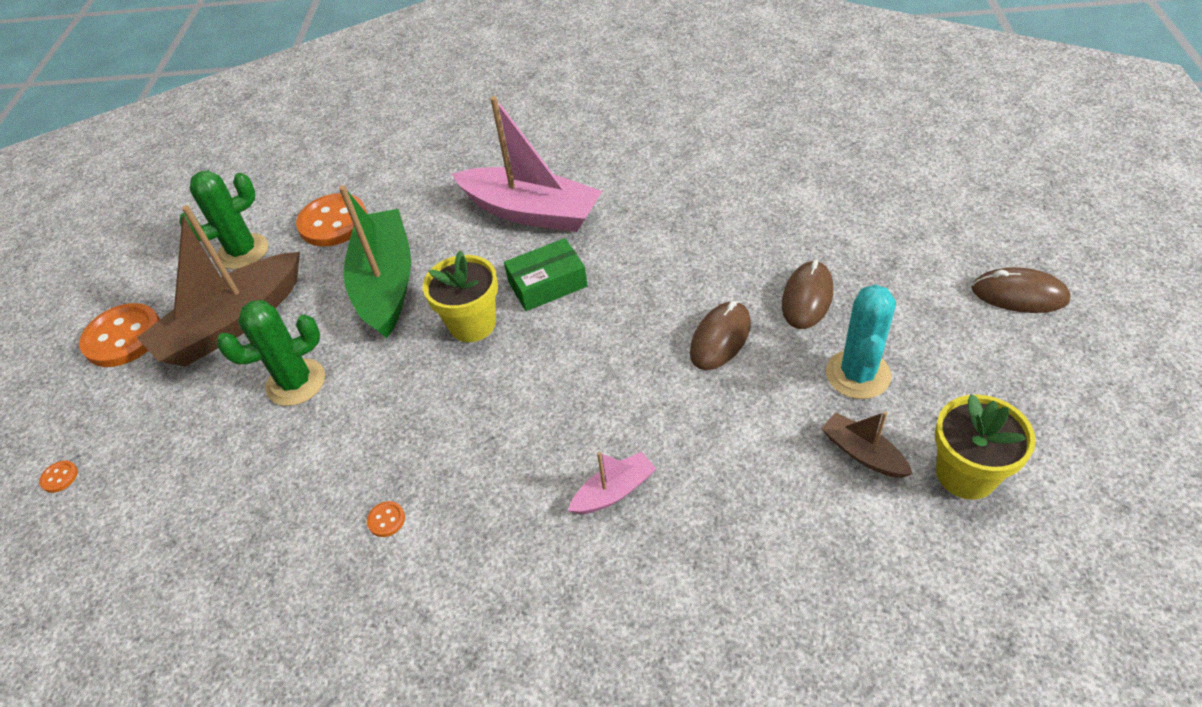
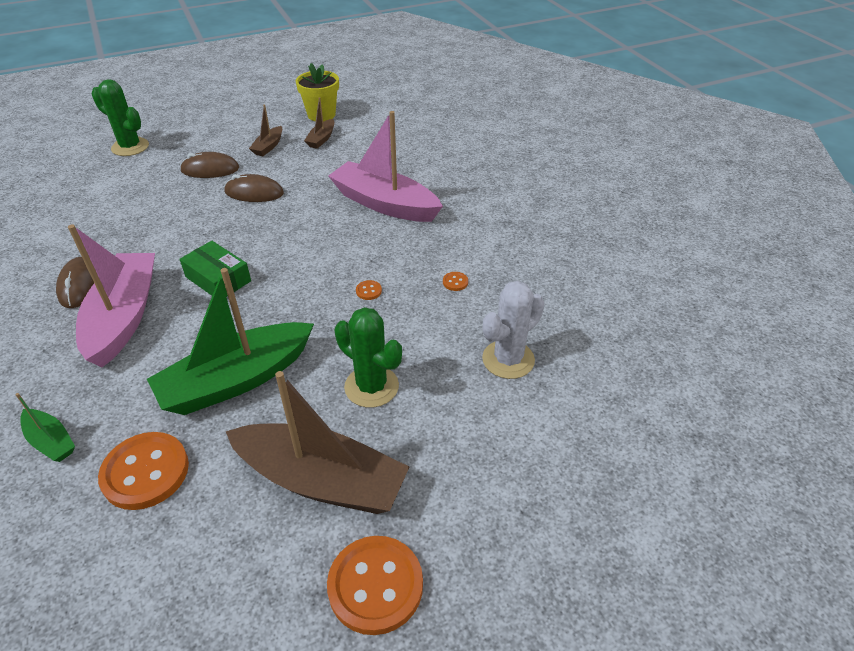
camera: 120 degrees left, 5 degrees down
(59, 477) = (549, 508): orange button -> orange button (368, 291)
(227, 523) = (508, 359): none -> white cactus
(243, 252) = (207, 542): green cactus -> green cactus (130, 147)
(407, 173) = (51, 441): none -> green boat
(472, 324) = (272, 305): yellow flower pot -> none
(614, 491) = (384, 204): pink boat -> pink boat, size x2.17
(858, 374) = (268, 146): turquoise cactus -> brown boat
(1019, 294) = (194, 111): brown mouse -> brown mouse (79, 285)

